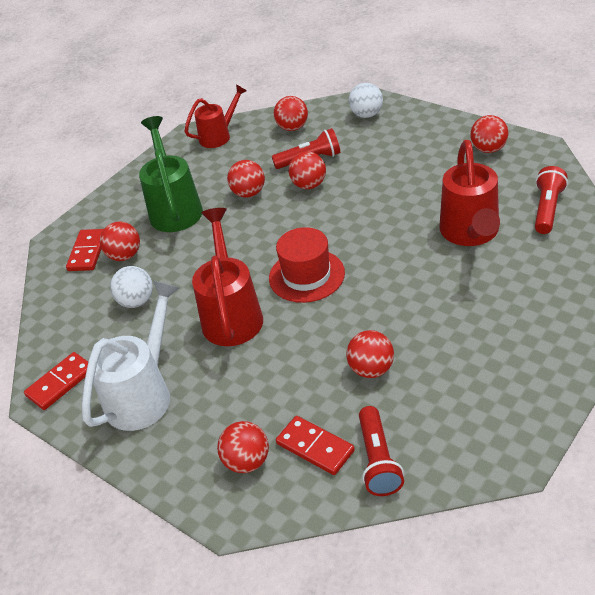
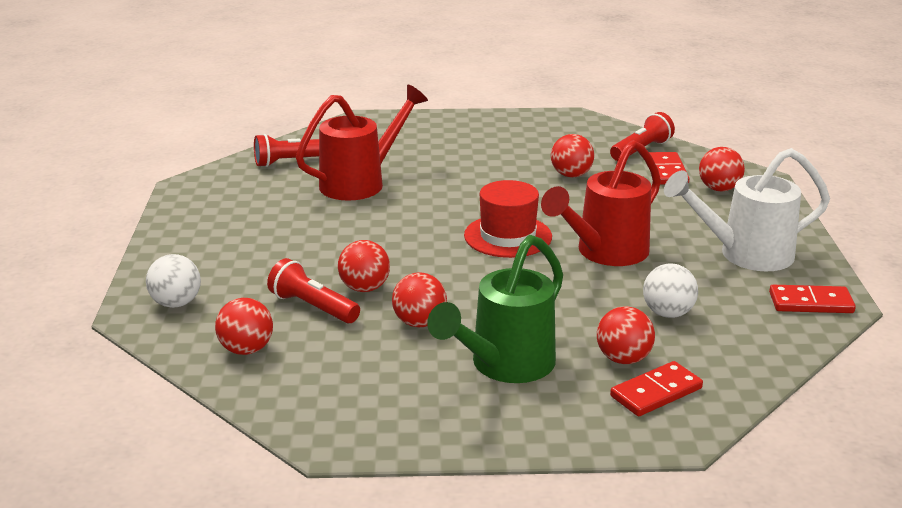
camera: 135 degrees left, 15 degrees down
(219, 136) = (314, 408): red watering can -> none
(488, 149) = (207, 209): red ball -> none

